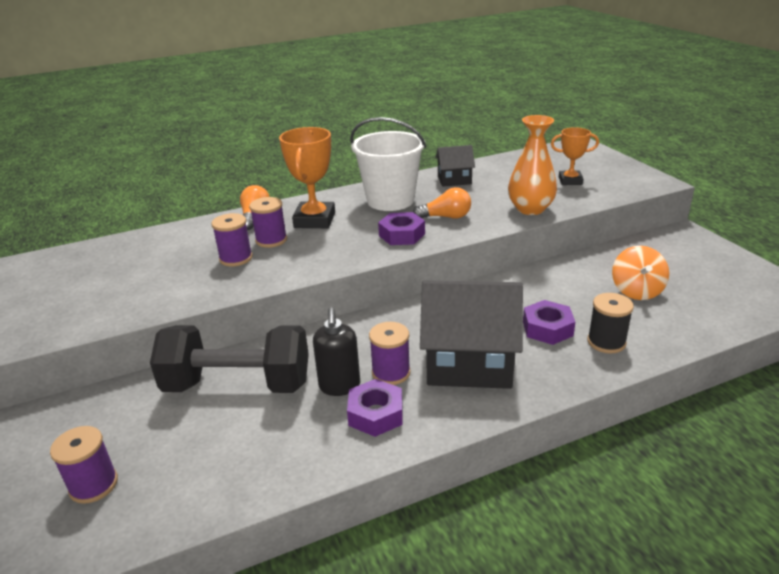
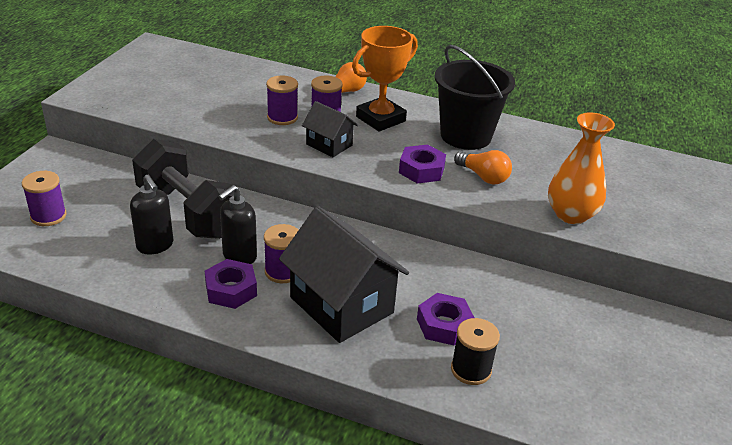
camera: 40 degrees right, 5 degrees up
(253, 430) = (155, 246): none -> black soap dispenser
(390, 200) = (465, 136): white bucket -> black bucket
(454, 180) = (554, 148): black house -> black house (329, 145)
(570, 181) = (666, 213): orange trophy -> none
(636, 291) = (580, 354): orange spinning top -> none

